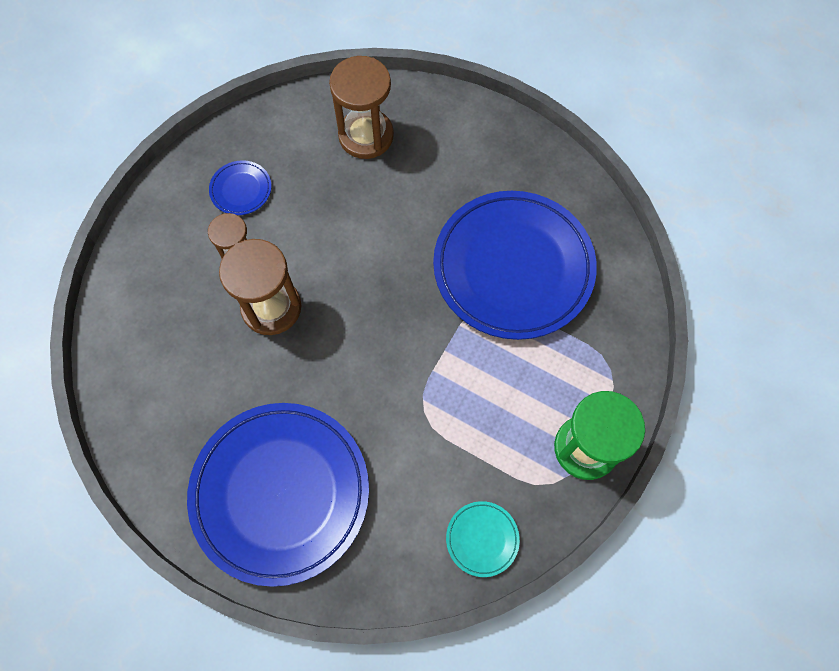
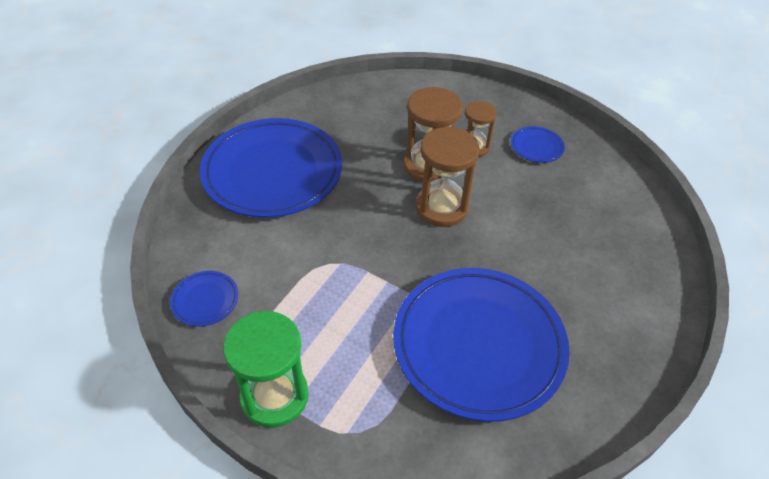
camera: 90 degrees right, 20 degrees down
(366, 136) = (612, 229): brown hourglass -> brown hourglass (441, 207)
(482, 539) = (205, 300): turquoise plate -> blue plate

